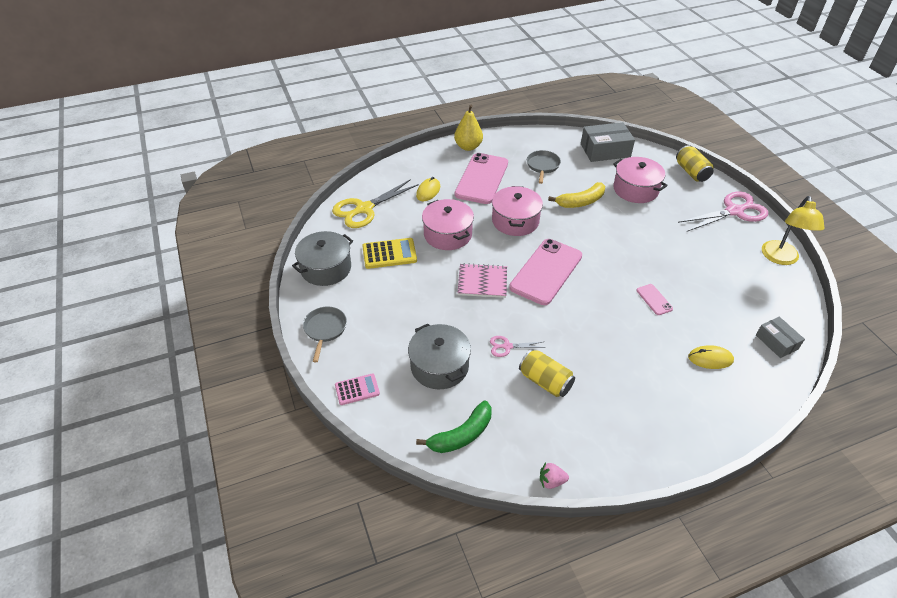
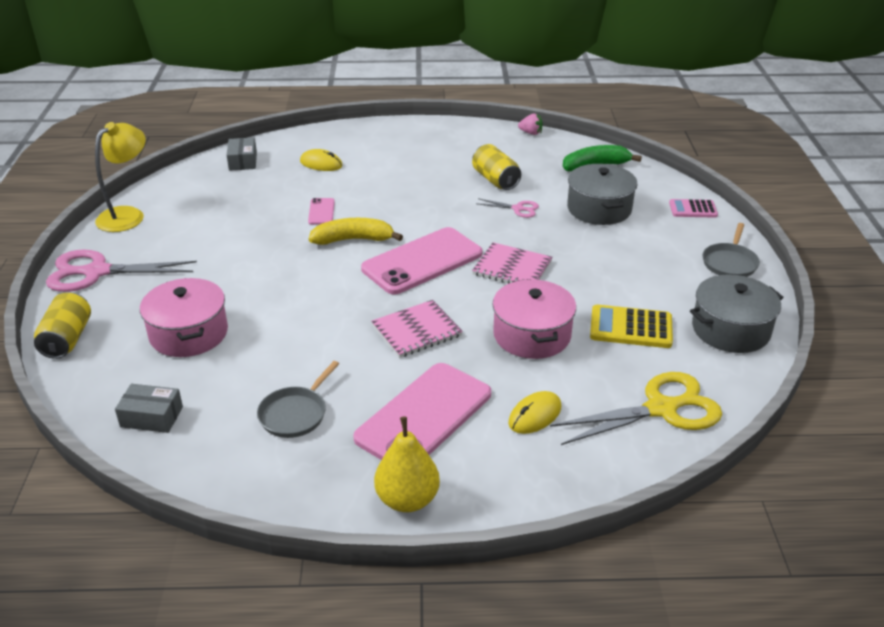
camera: 160 degrees left, 10 degrees down
(515, 221) = (416, 331): pink pot -> pink notebook
(581, 202) = (292, 335): yellow banana -> yellow banana (353, 239)
(605, 150) = (152, 417): grey box -> grey box, size x0.59

